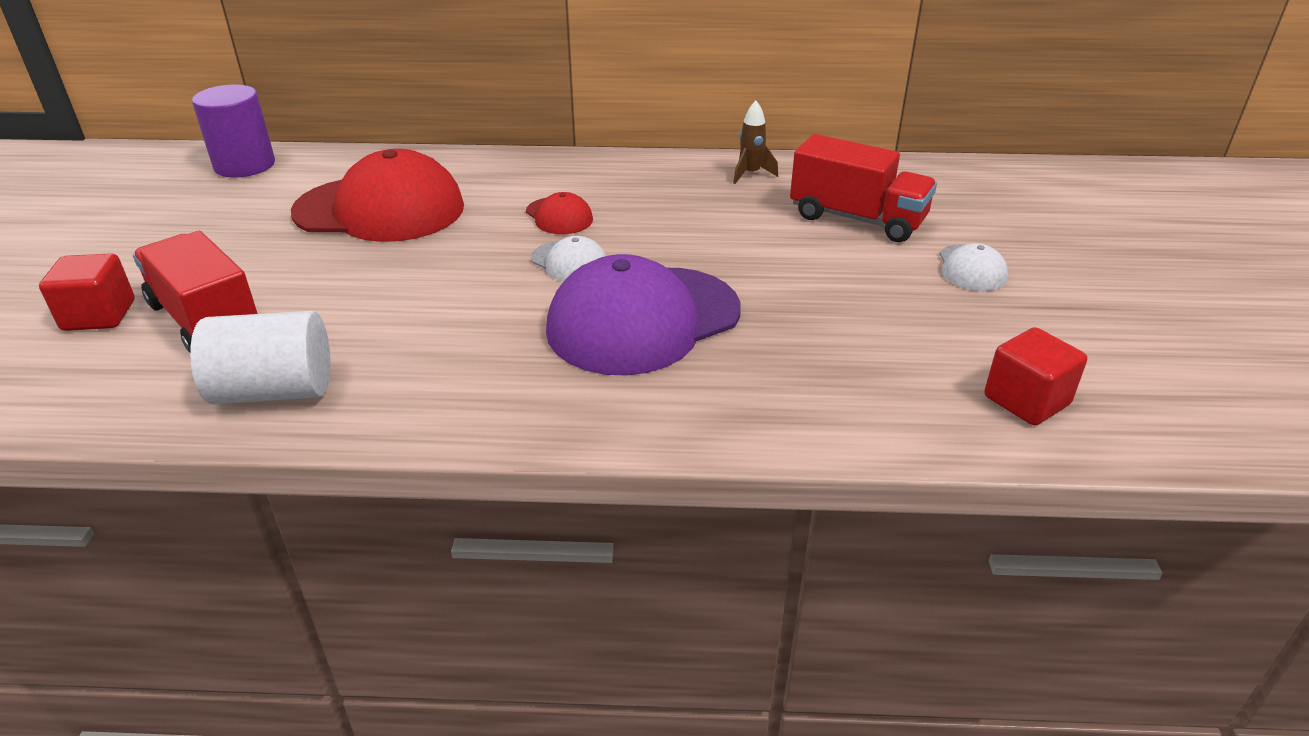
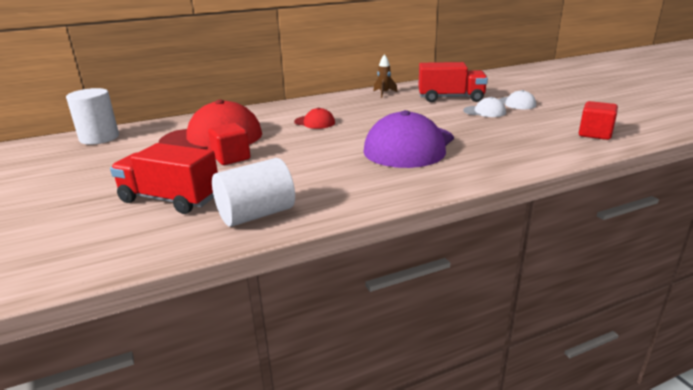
camera: 25 degrees left, 10 degrees down
(99, 315) = (91, 214): red cube -> red cube (231, 158)
(244, 165) = (99, 138): purple cylinder -> white cylinder
(569, 262) = (344, 136): white cap -> white cap (484, 111)

